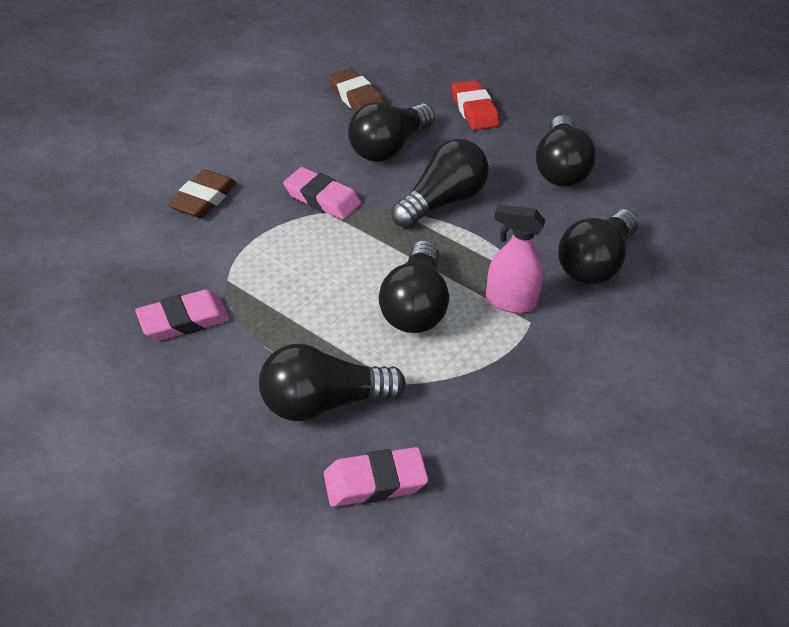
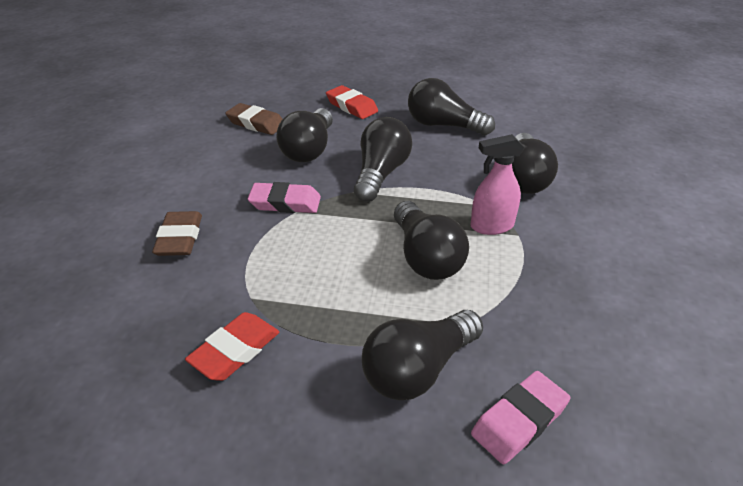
camera: 25 degrees left, 5 degrees down
(184, 320) = (235, 350): pink eraser -> red eraser
(560, 168) = (443, 125): black light bulb -> black light bulb turned 135 degrees clockwise

